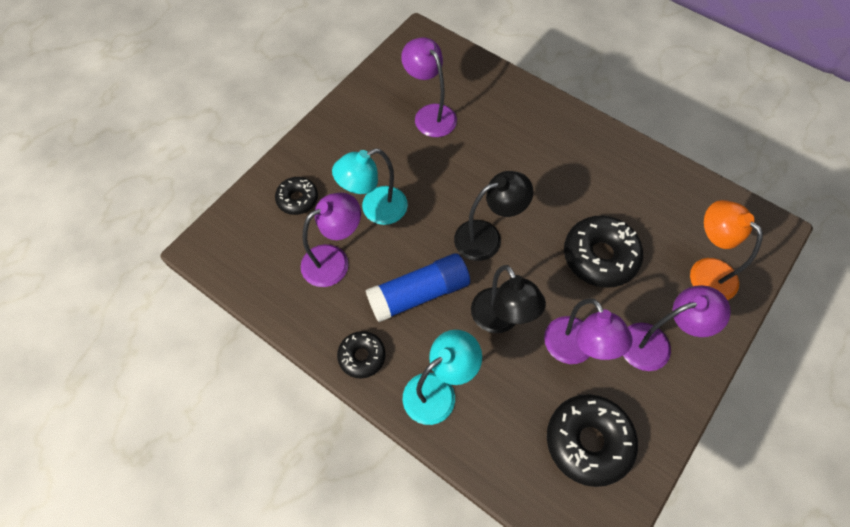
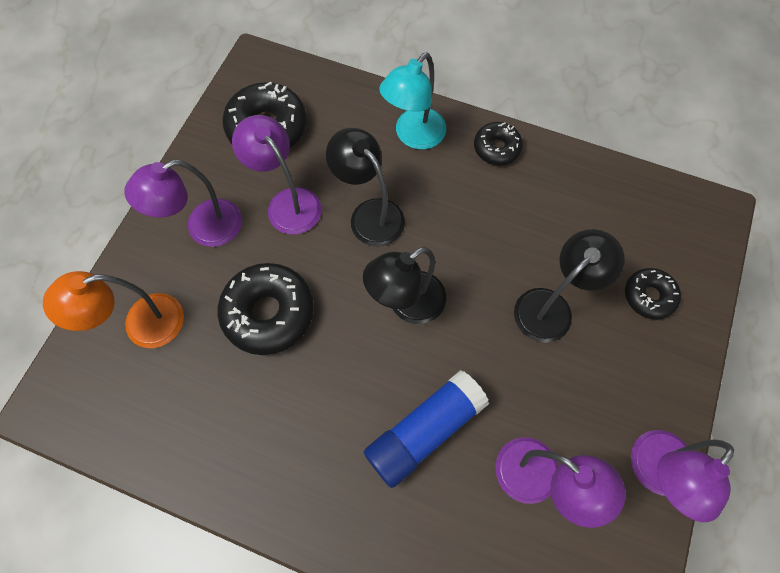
camera: 165 degrees right, 5 degrees up
(334, 260) = (569, 233): purple lamp -> purple lamp (653, 473)
(375, 209) = (551, 306): turquoise lamp -> black lamp
(419, 294) = (463, 220): blue glue stick -> blue glue stick (424, 431)
(705, 271) = (142, 325): orange lamp -> orange lamp turned 120 degrees clockwise

